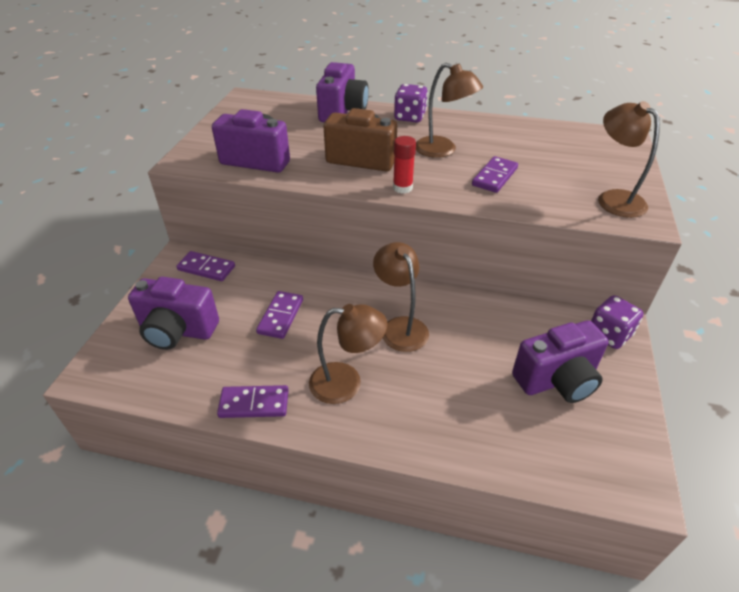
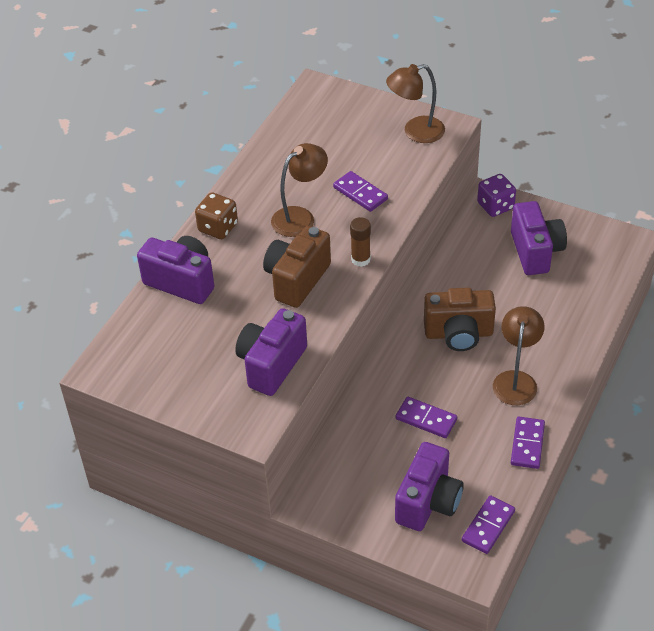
camera: 75 degrees left, 5 degrees up
(206, 268) = (336, 479): purple domino -> purple domino (488, 526)
(400, 326) = (458, 334): brown lamp -> brown camera
(402, 188) = (360, 259): red glue stick -> brown glue stick
(410, 117) = (218, 227): purple dice -> brown dice

